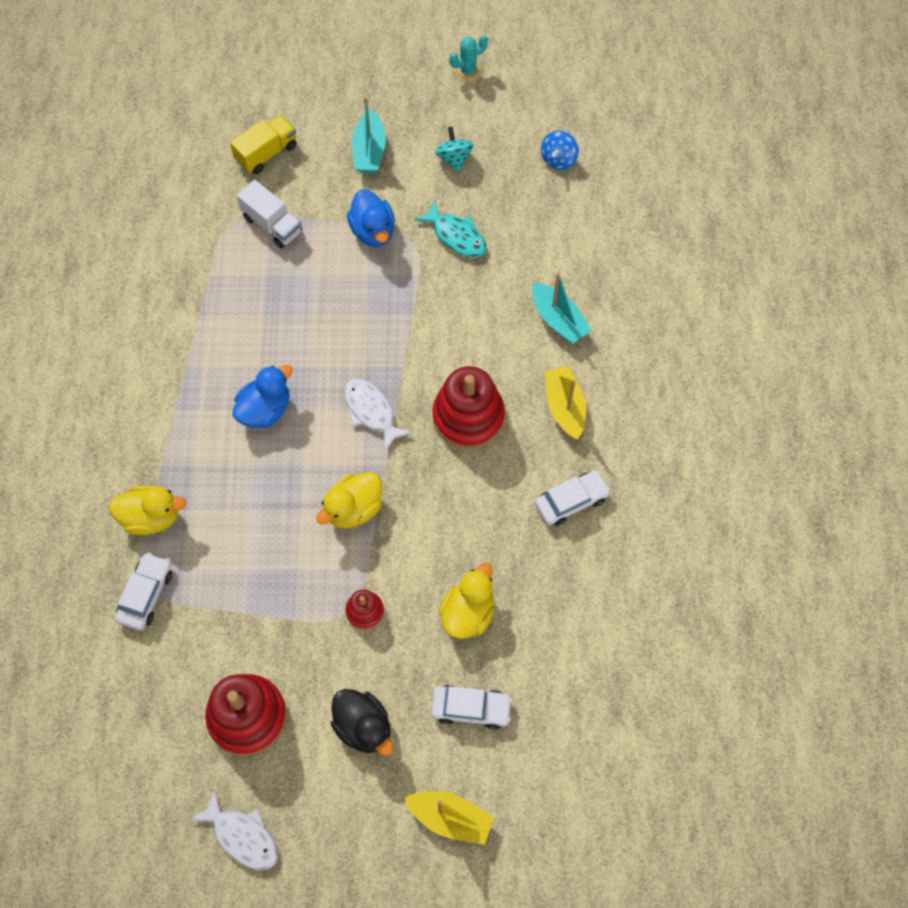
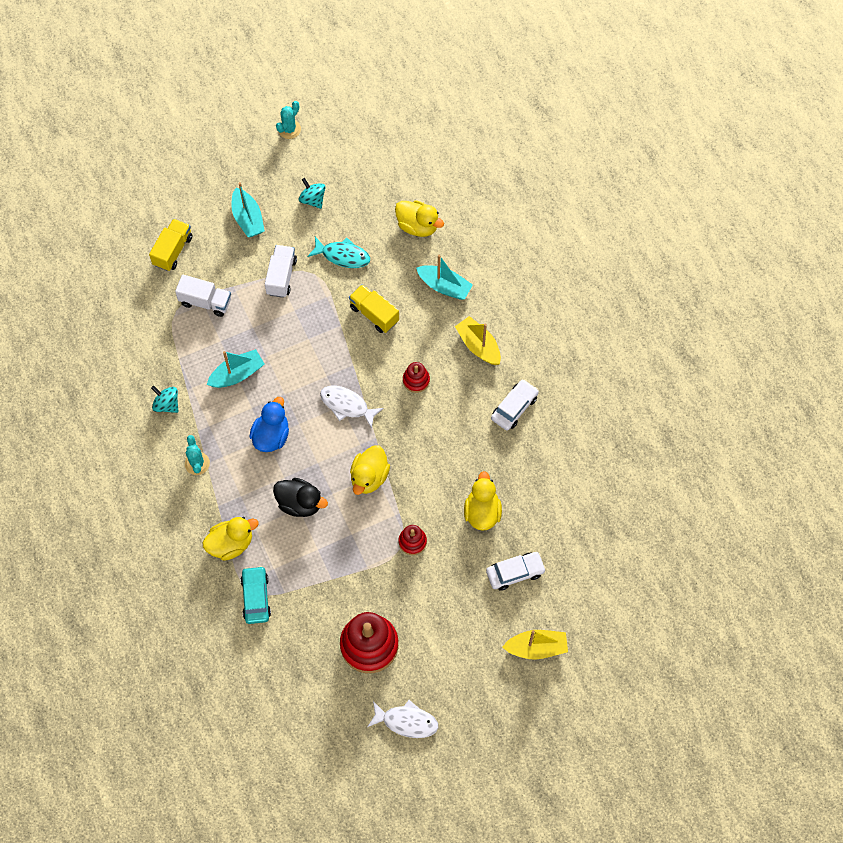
camera: 25 degrees left, 0 degrees up
(146, 594) = (256, 597): white car -> turquoise car
(164, 405) = (197, 463): none -> turquoise cactus
(167, 322) = (167, 404): none -> turquoise spinning top
(264, 321) = (237, 374): none -> turquoise boat
(363, 727) = (450, 616): black duck -> black duck (300, 503)
(373, 231) = (281, 277): blue duck -> white truck
(458, 318) = (374, 314): none -> yellow truck
(468, 417) = (416, 380): red stacking toy -> red stacking toy, size x0.50
(558, 159) = (388, 170): blue spinning top -> none
(561, 237) = (417, 226): none -> yellow duck

